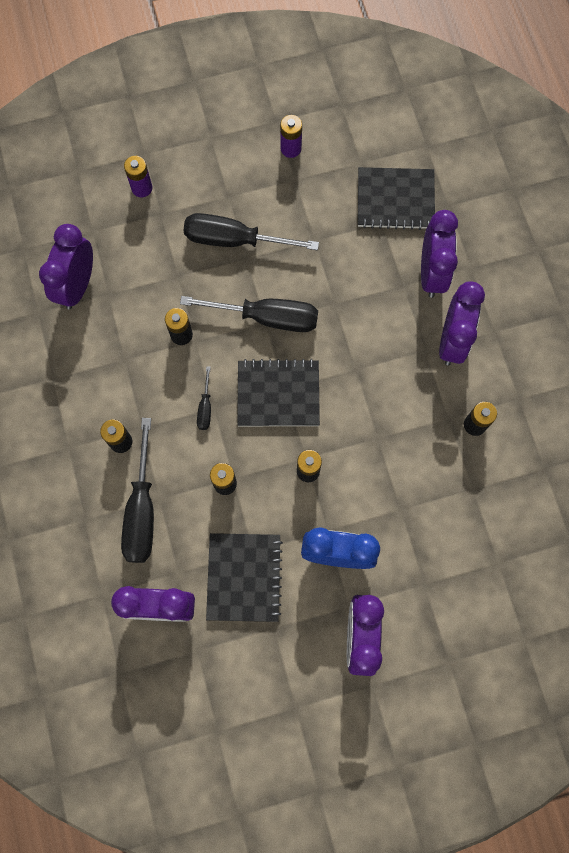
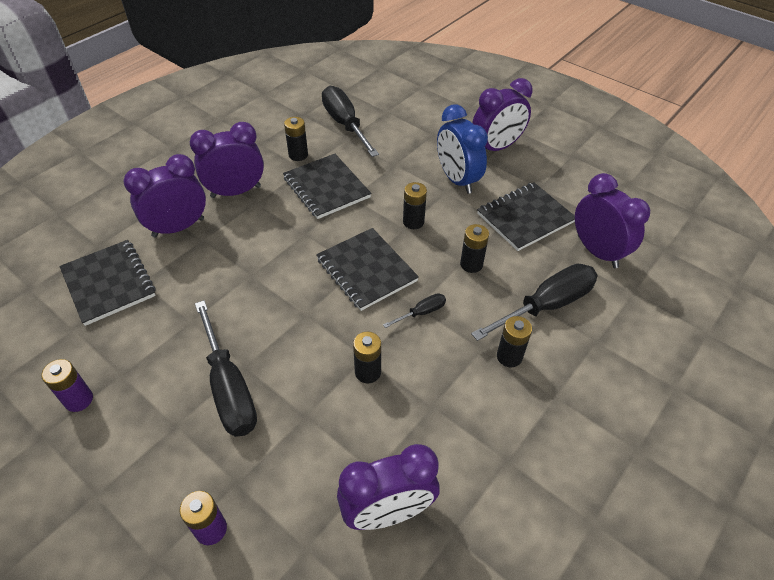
camera: 125 degrees left, 25 degrees down
(268, 318) = (299, 314): black screwdriver -> black screwdriver (345, 124)
(406, 423) = (326, 188): none -> black notebook

